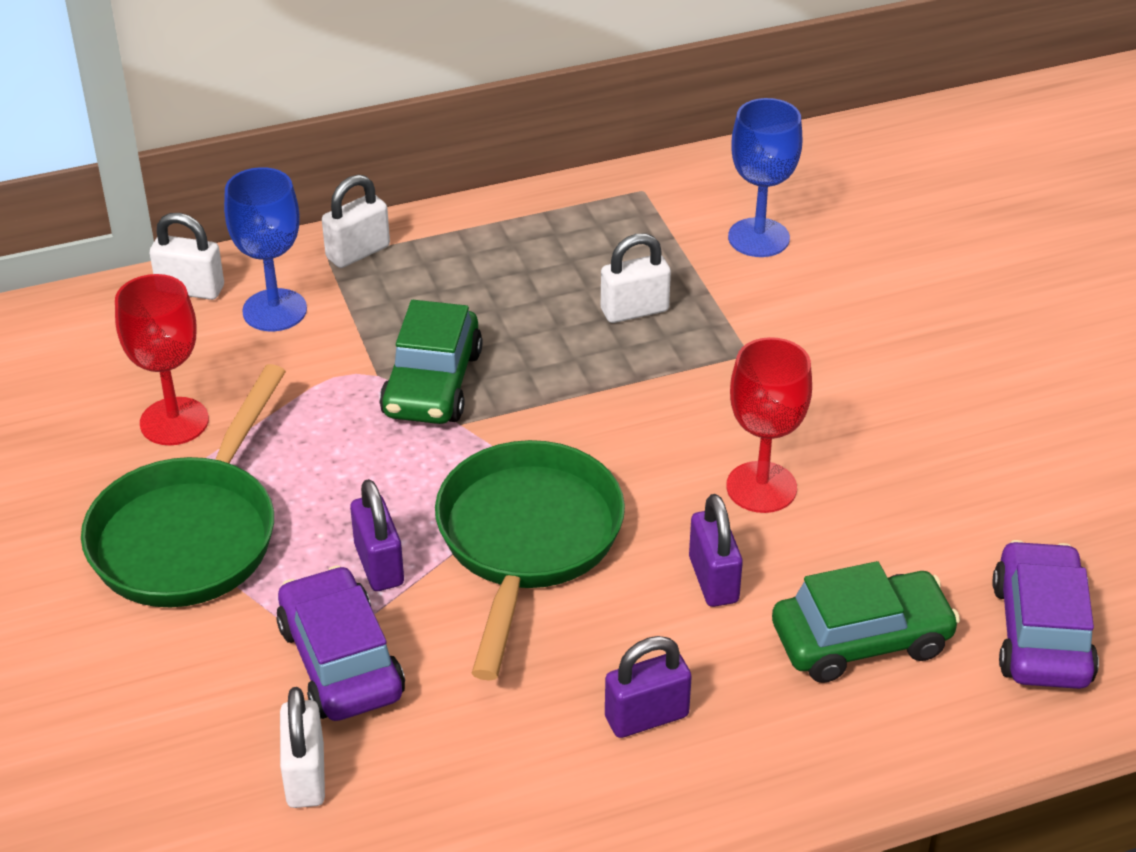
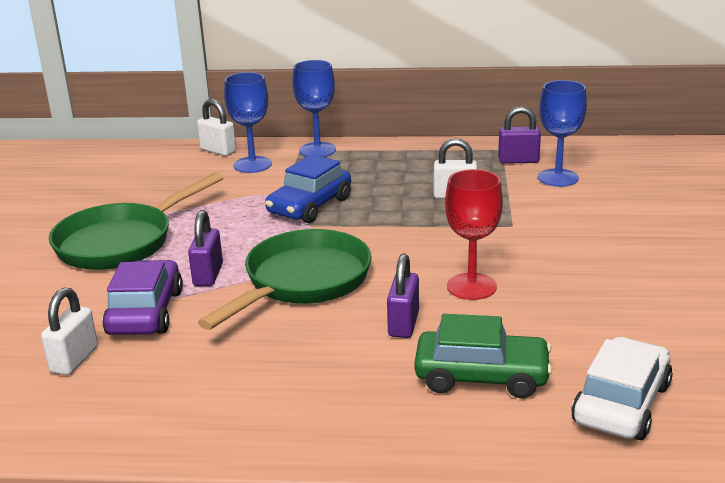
camera: 25 degrees right, 15 degrees down
(174, 421) = (159, 197): red goblet -> none
(358, 252) = (317, 150): white padlock -> blue goblet
(432, 383) = (310, 206): green car -> blue car
(646, 717) = (302, 382): purple padlock -> purple padlock (518, 160)
(1041, 632) = (621, 403): purple car -> white car

